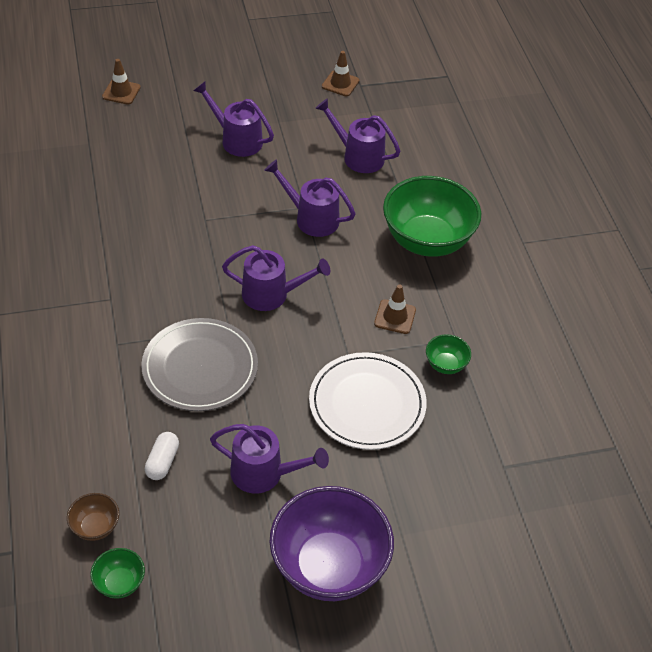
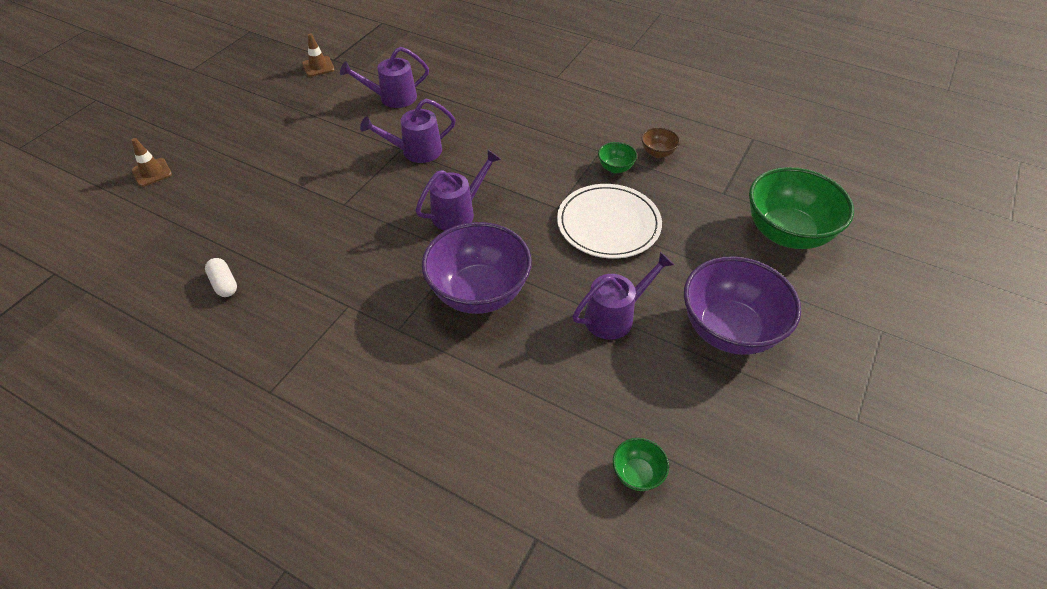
camera: 45 degrees left, 0 degrees up
(95, 527) = (566, 457): brown bowl -> brown bowl (658, 153)
(162, 462) = (544, 371): white capsule -> white capsule (224, 284)
(200, 367) = (479, 293): grey plate -> purple bowl
(236, 140) = (293, 143): purple watering can -> none
(395, 317) = (550, 166): brown traffic cone -> none
(427, 241) = (504, 113): green bowl -> green bowl (787, 233)

